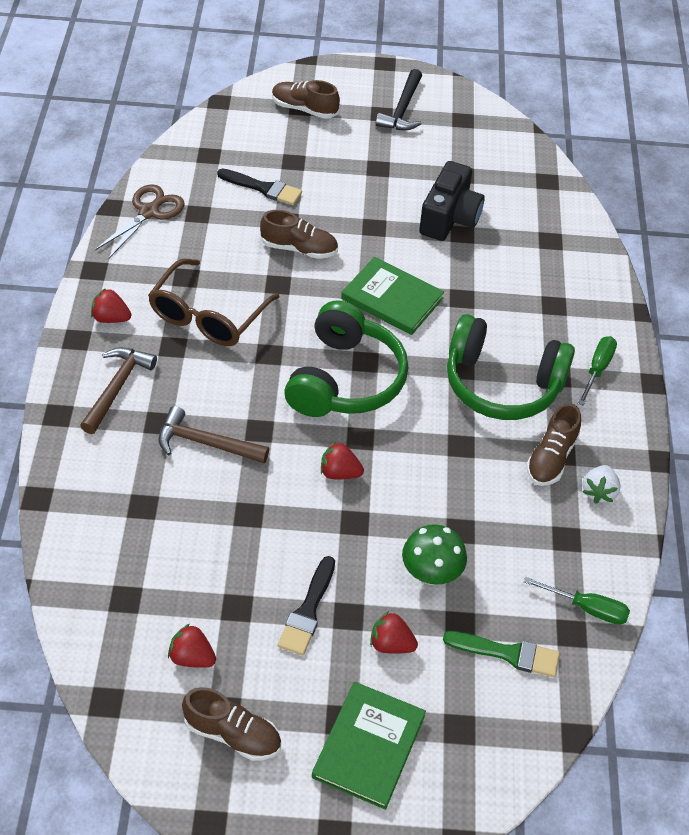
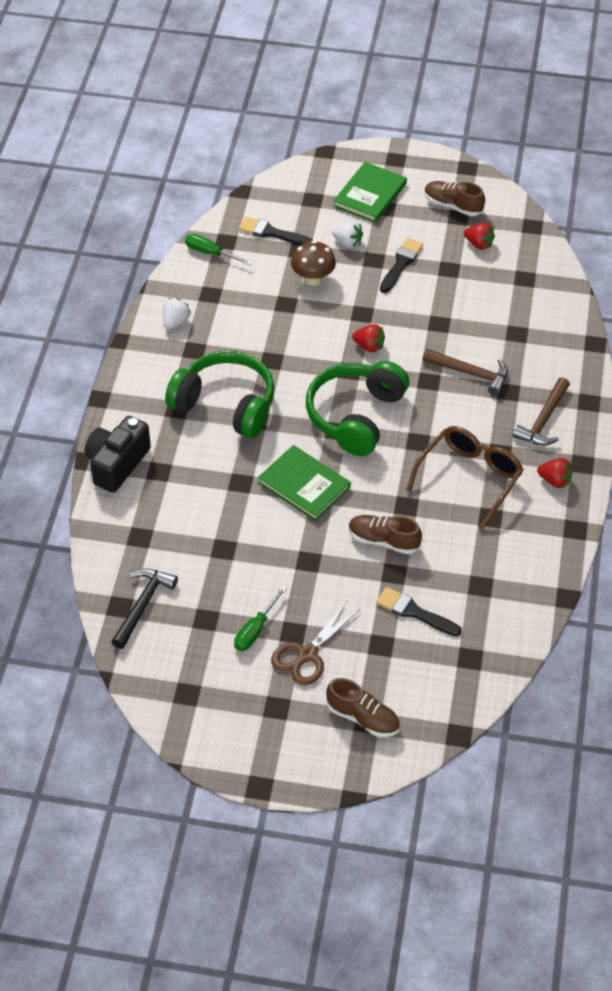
camera: 170 degrees left, 0 degrees up
(149, 212) = (528, 589): brown scissors -> brown scissors (307, 654)
(391, 644) = (348, 242): red strawberry -> white strawberry
(402, 109) = (251, 712): black hammer -> black hammer (142, 605)
(431, 574) = (313, 279): green mushroom -> brown mushroom
(449, 218) = (232, 567): black camera -> black camera (117, 464)
(508, 653) = (272, 233): green brush -> black brush
(551, 458) = (204, 347): brown shoe -> none
(597, 369) = (141, 412): green screwdriver -> green screwdriver (256, 630)

